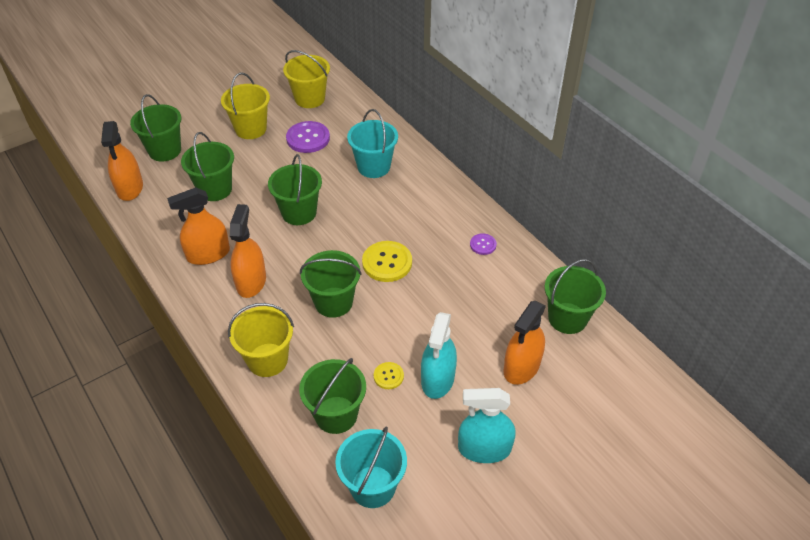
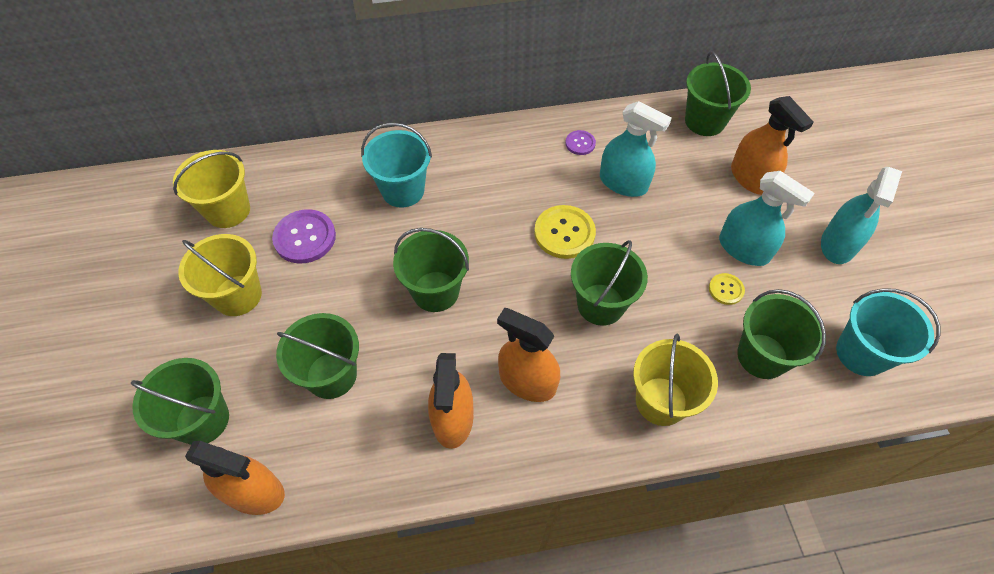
camera: 65 degrees left, 10 degrees up
(459, 282) = (623, 183): none -> turquoise spray bottle

